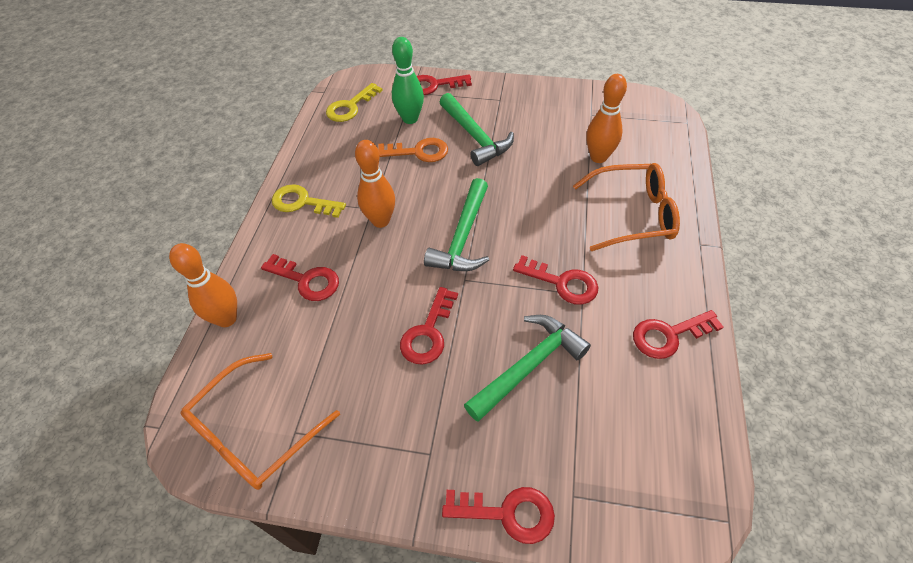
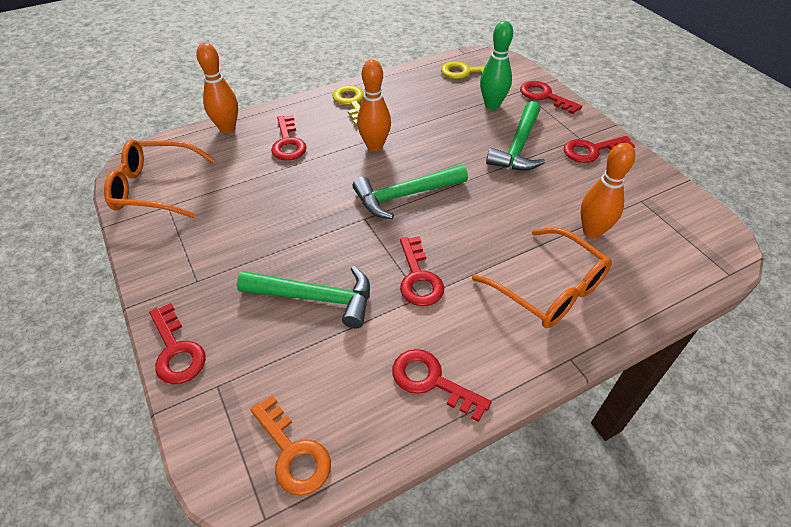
camera: 50 degrees right, 5 degrees down
(419, 152) = (464, 127): orange key -> orange key (293, 453)
(428, 333) = (297, 225): red key -> red key (591, 150)

